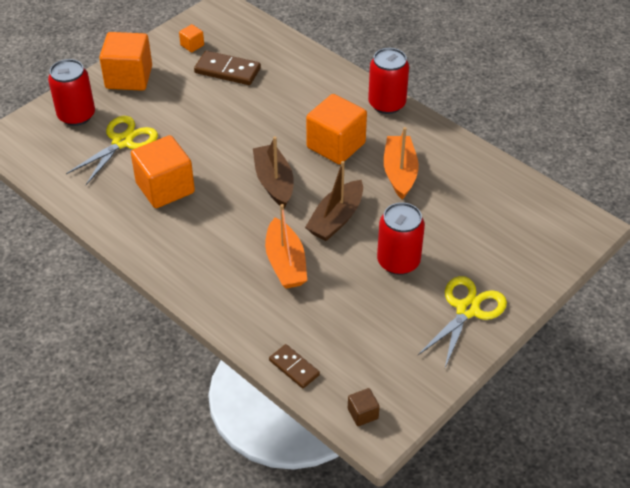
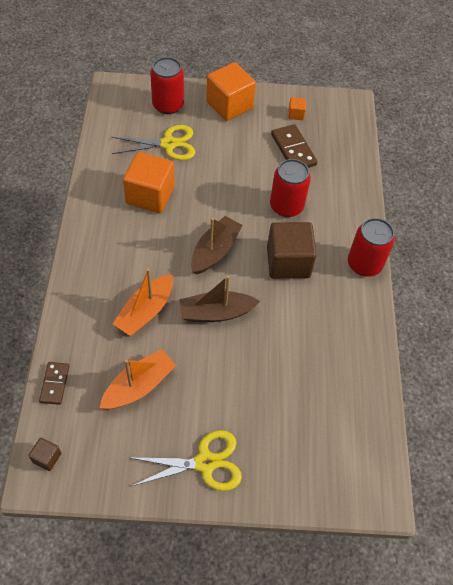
camera: 45 degrees right, 10 degrees up
(336, 145) = (288, 262): orange cube -> brown cube
(398, 261) = (211, 382): red can -> red can (286, 206)
(400, 173) = (301, 321): orange boat -> orange boat (139, 386)

